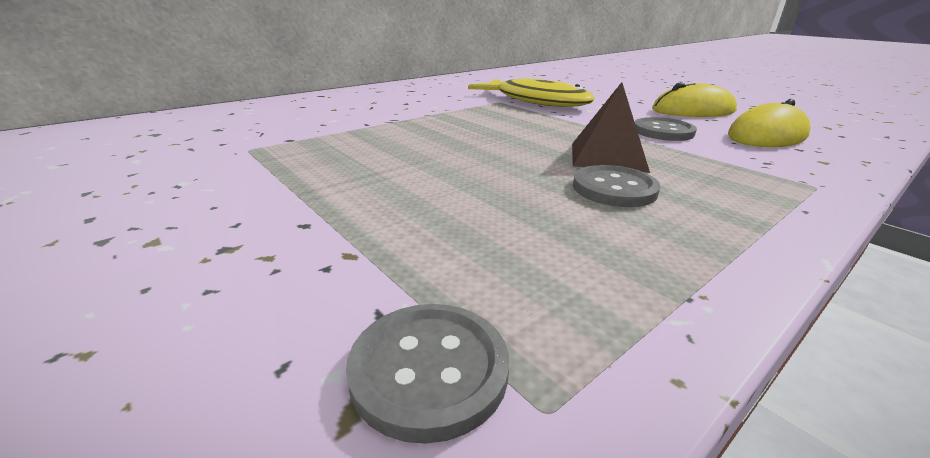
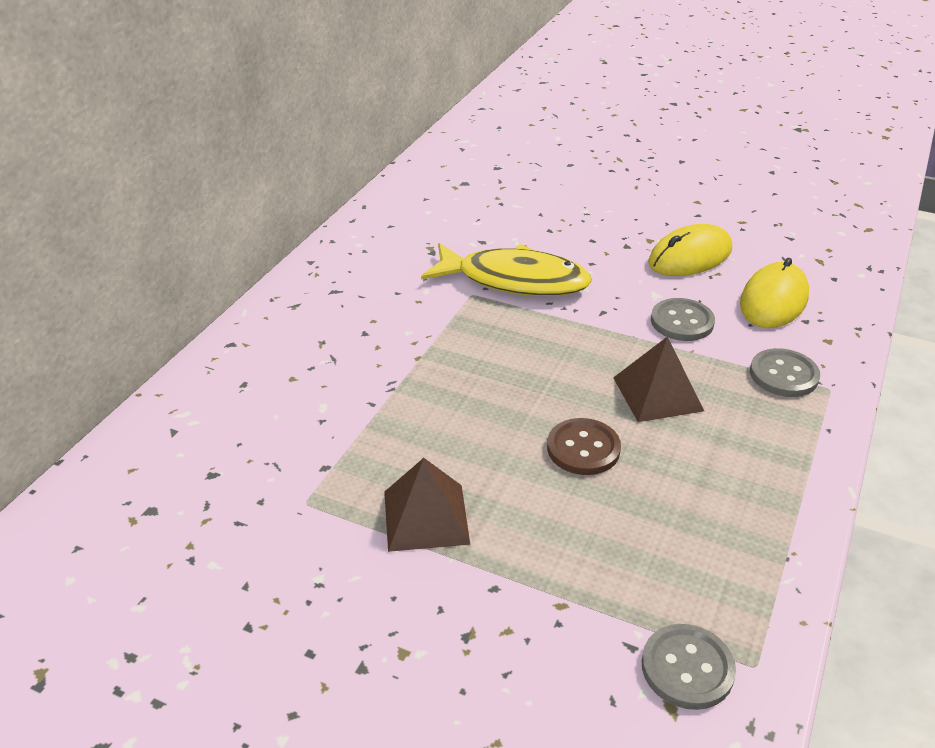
camera: 25 degrees left, 10 degrees up
(317, 173) = (426, 517): none -> brown pyramid
(503, 169) = (583, 449): none -> brown button
(614, 189) = (689, 448): grey button -> grey button (783, 375)

